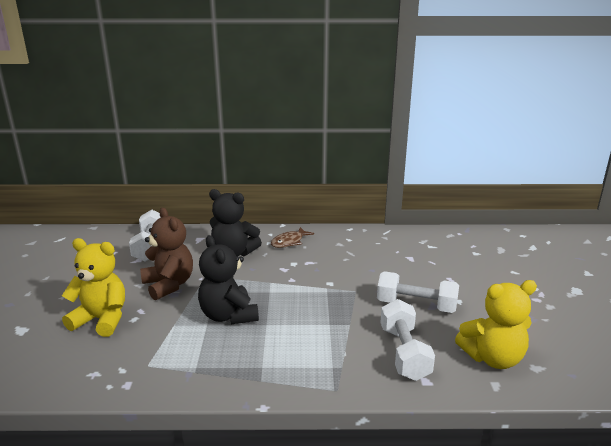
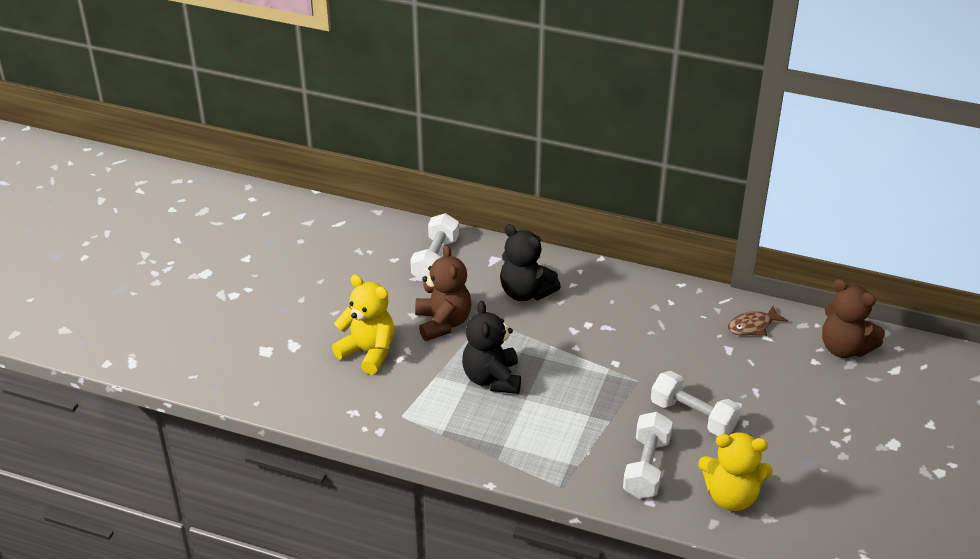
camera: 20 degrees right, 15 degrees up
(289, 242) = (597, 289): brown fish -> brown fish (752, 326)
(489, 242) = (844, 348): none -> brown teddy bear

